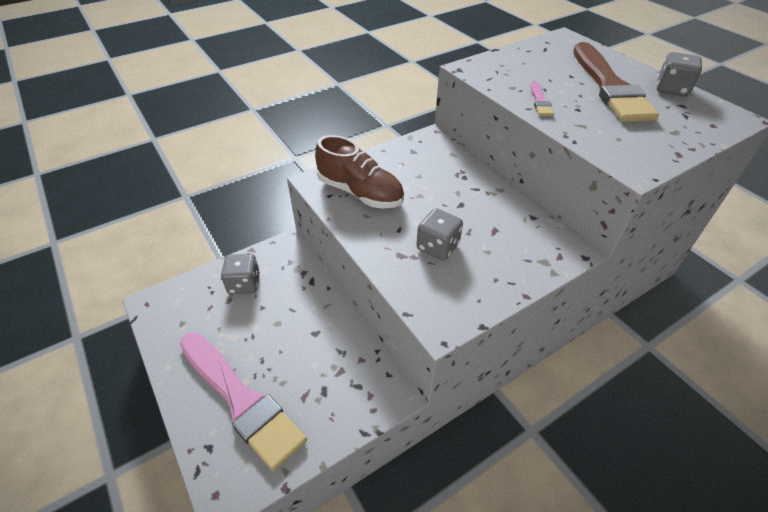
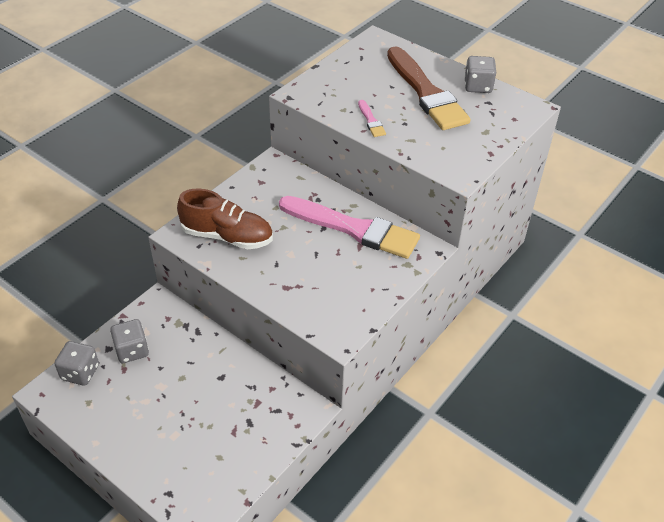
camera: 20 degrees left, 0 degrees up
(241, 400) = (179, 450): pink brush -> pink brush (353, 229)
(437, 247) = (316, 272): grey dice -> grey dice (80, 372)

